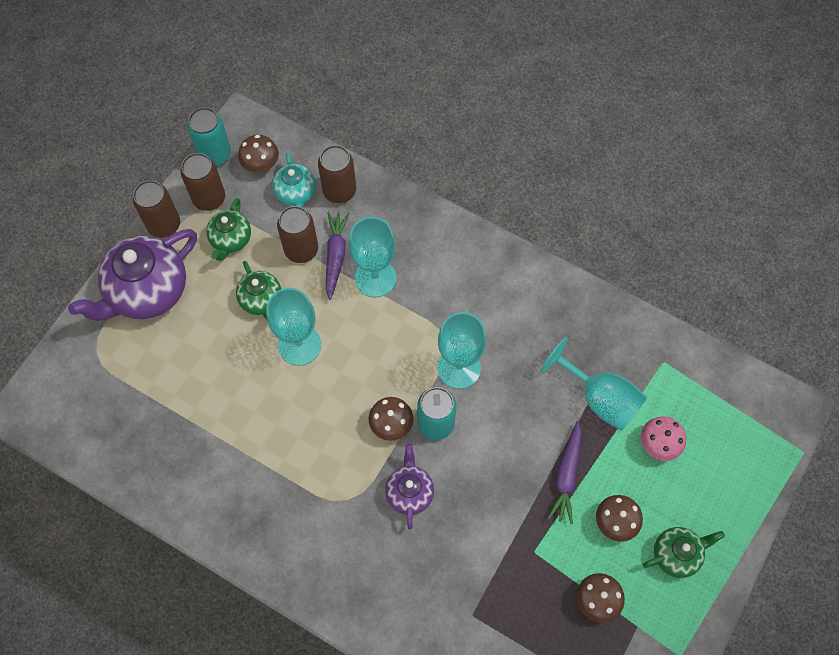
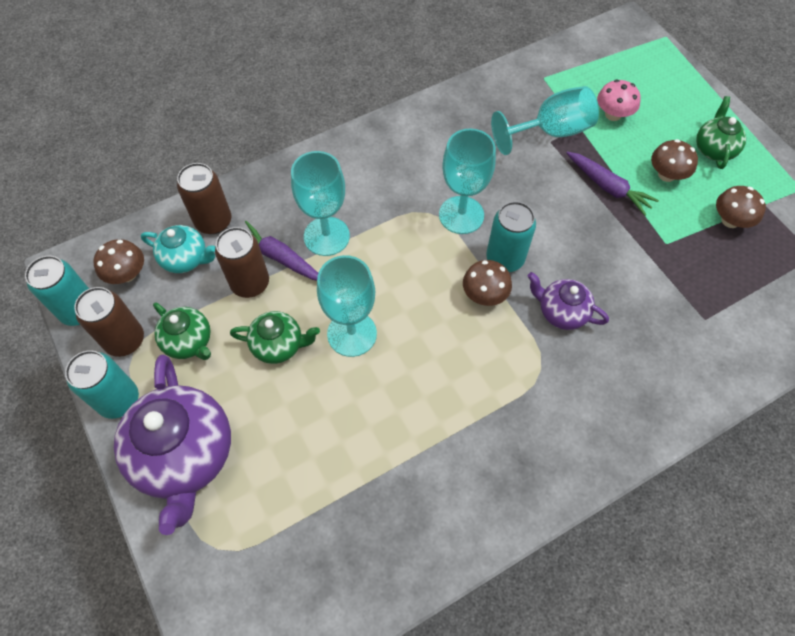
camera: 60 degrees left, 5 degrees down
(164, 225) = (119, 400): brown can -> turquoise can

